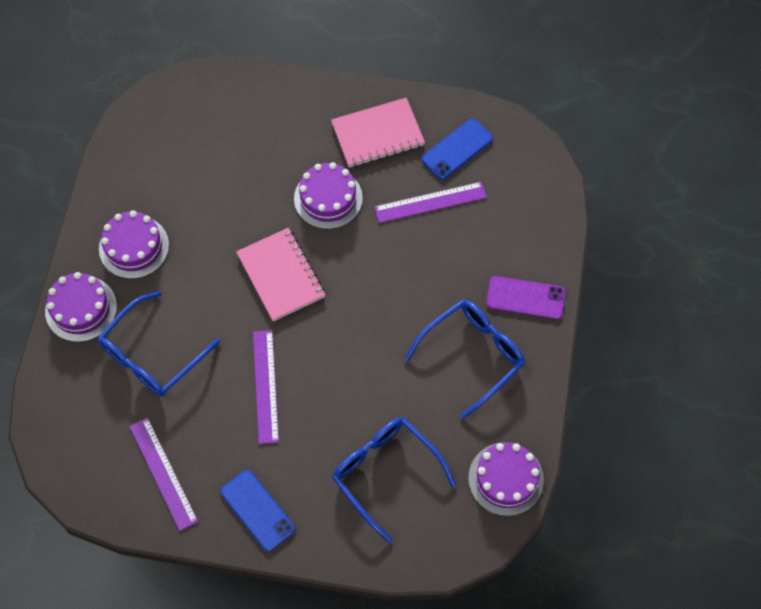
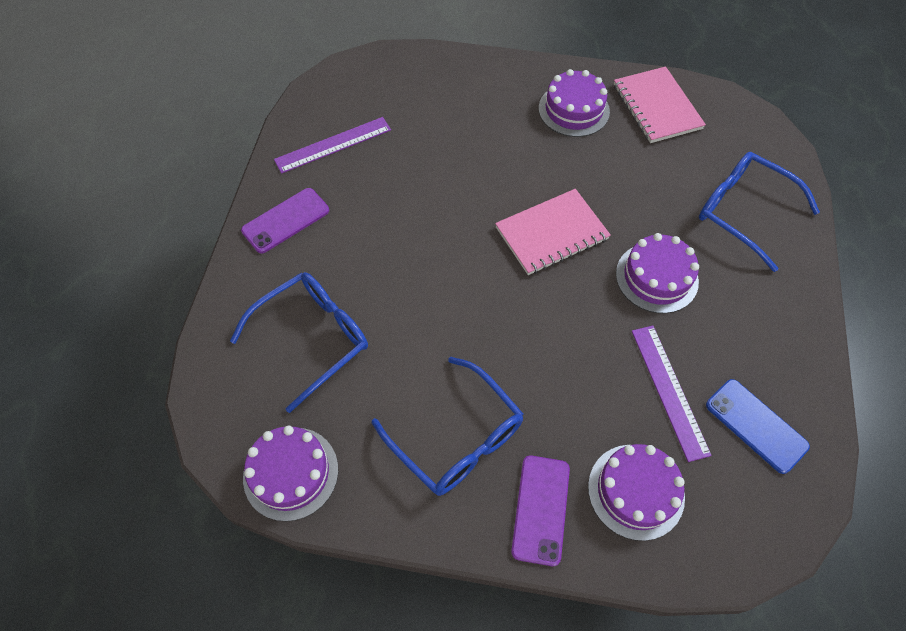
camera: 90 degrees right, 5 degrees down
(81, 309) = (504, 76): purple cake -> purple cake (636, 491)
(152, 355) = (456, 130): blue glasses -> blue glasses (743, 212)
(257, 510) = (286, 220): blue phone -> purple phone
(265, 386) = (421, 223): purple ruler -> none
(377, 134) = (757, 330): pink notebook -> pink notebook (657, 107)

